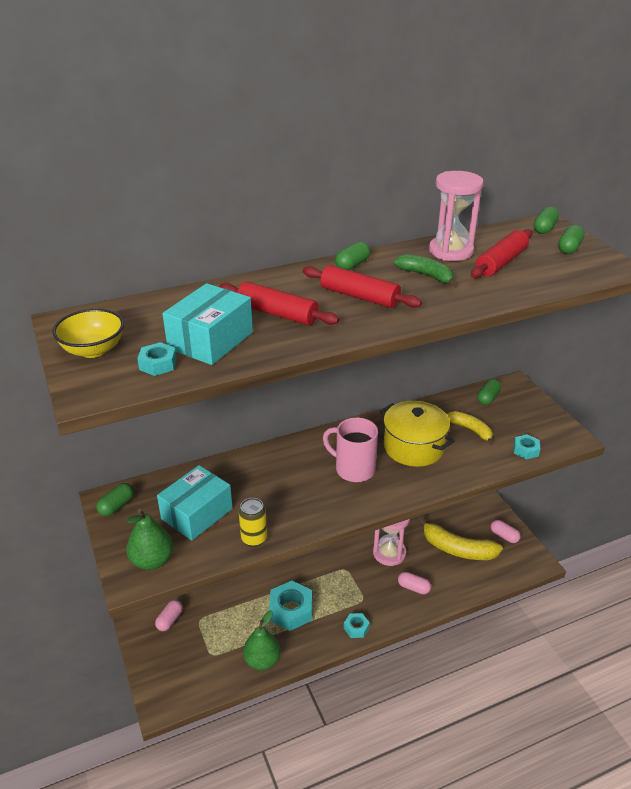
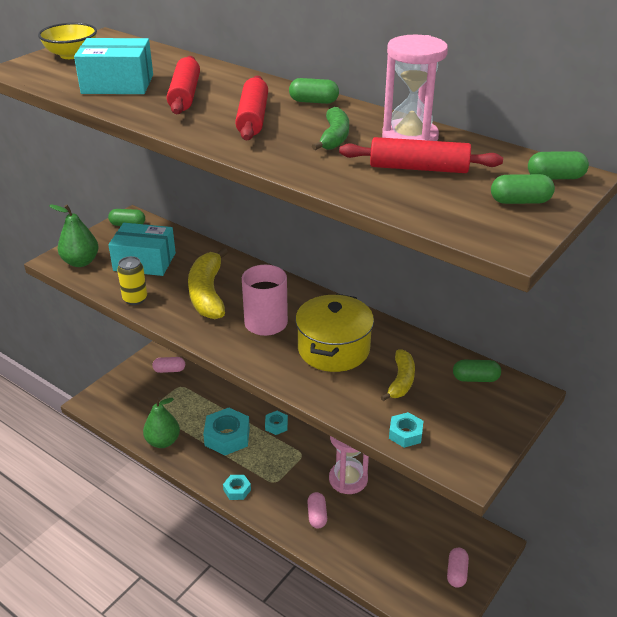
camera: 60 degrees right, 0 degrees up
(158, 364) = (68, 77): turquoise nut -> turquoise nut (276, 425)
(457, 549) = (400, 535): yellow banana -> yellow banana (207, 294)

